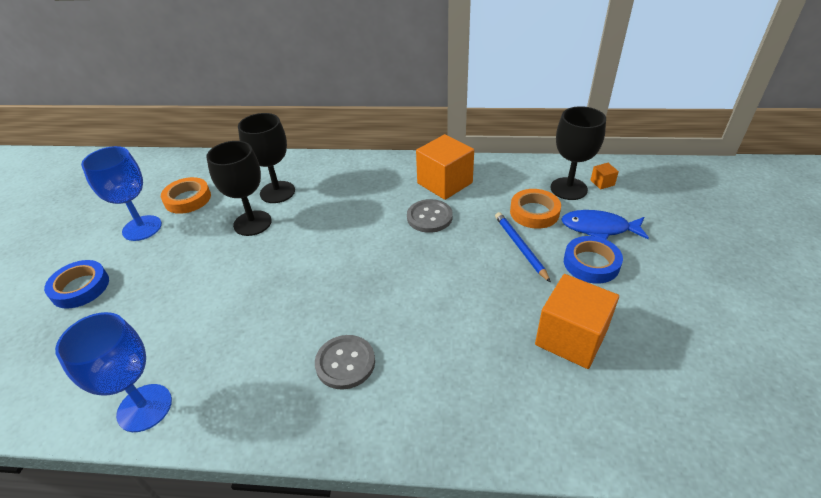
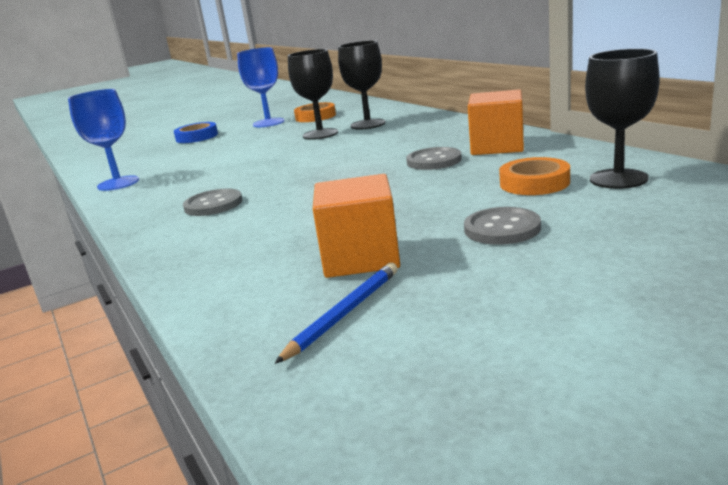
camera: 55 degrees right, 20 degrees down
(520, 247) = (462, 197): blue pencil -> blue pencil (344, 314)
(591, 263) = (502, 228): blue tape -> grey button
(599, 228) = (577, 212): blue fish -> none
(602, 183) = (677, 185): orange cube -> none

